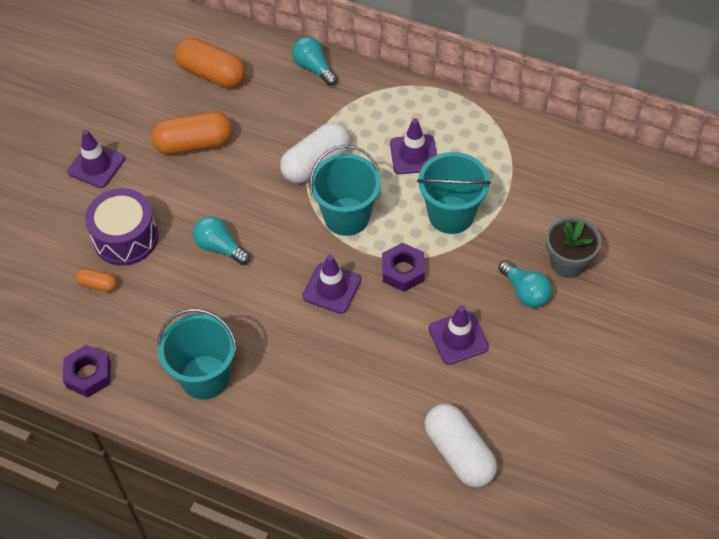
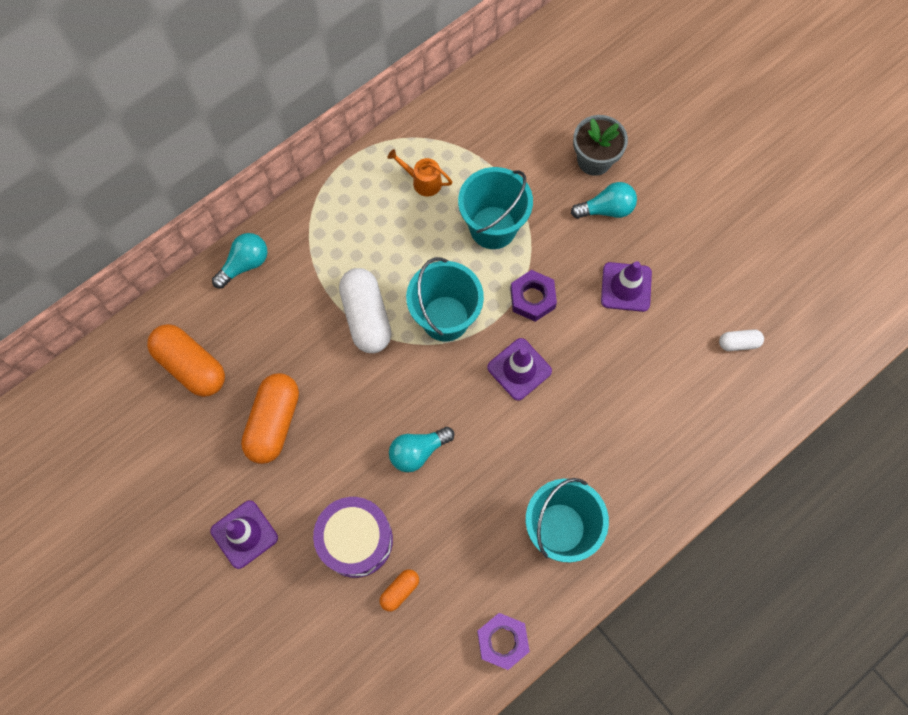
camera: 65 degrees left, 15 degrees up
(212, 74) = (191, 366): orange capsule -> orange capsule turned 75 degrees clockwise
(313, 68) = (245, 264): turquoise light bulb -> turquoise light bulb turned 150 degrees clockwise
(414, 155) = (407, 225): purple traffic cone -> none
(459, 453) = (738, 343): white capsule -> white capsule, size x0.49
(461, 148) = (422, 181): none -> orange watering can

